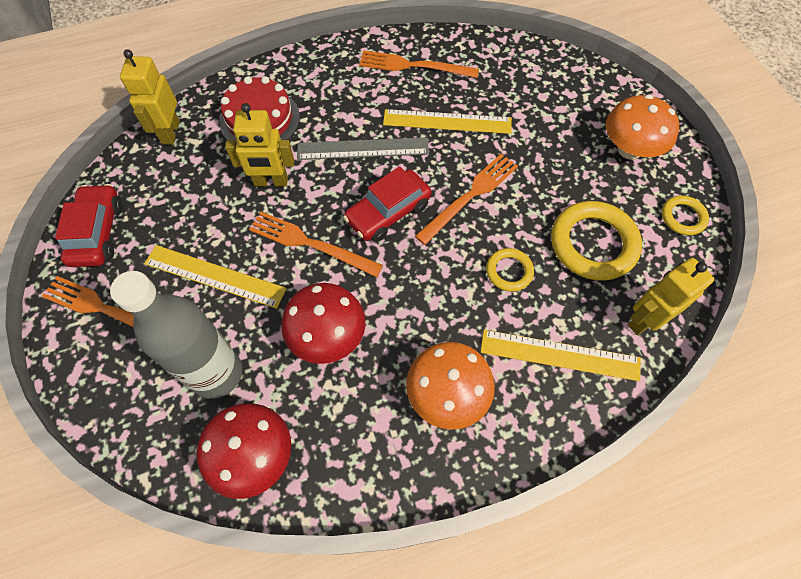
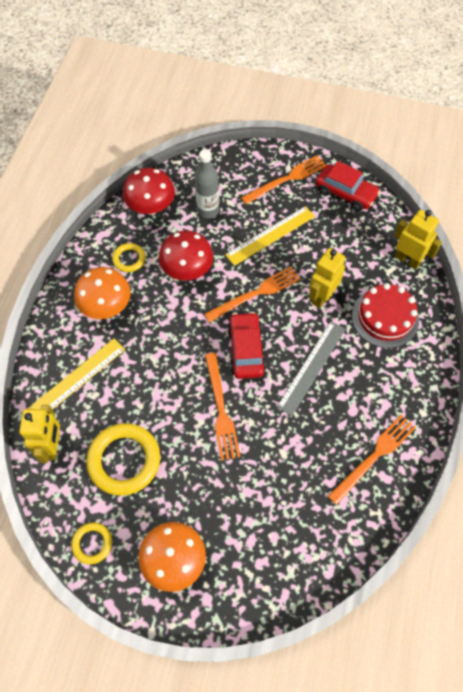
camera: 125 degrees right, 0 degrees up
(216, 373) = (208, 210): grey bottle -> grey bottle, size x0.67
(447, 122) = (298, 441): yellow ruler -> none
(509, 271) = (148, 391): yellow ring -> yellow ring (129, 259)

